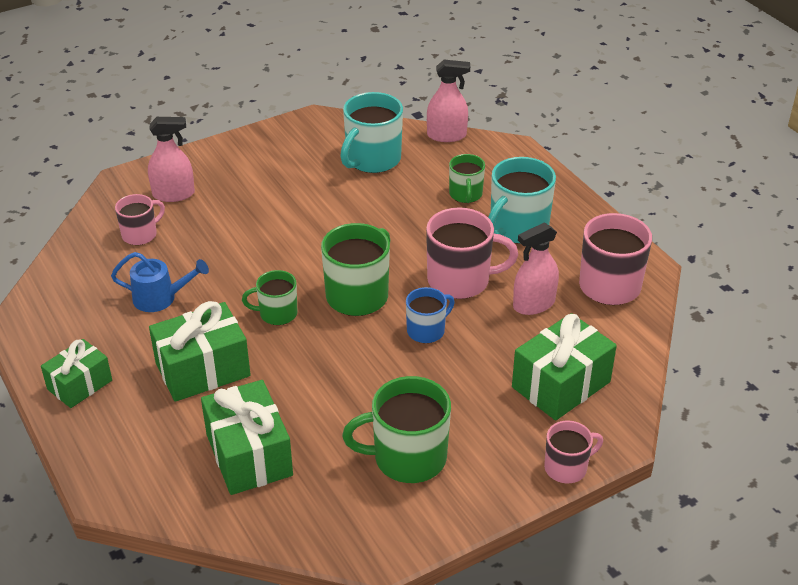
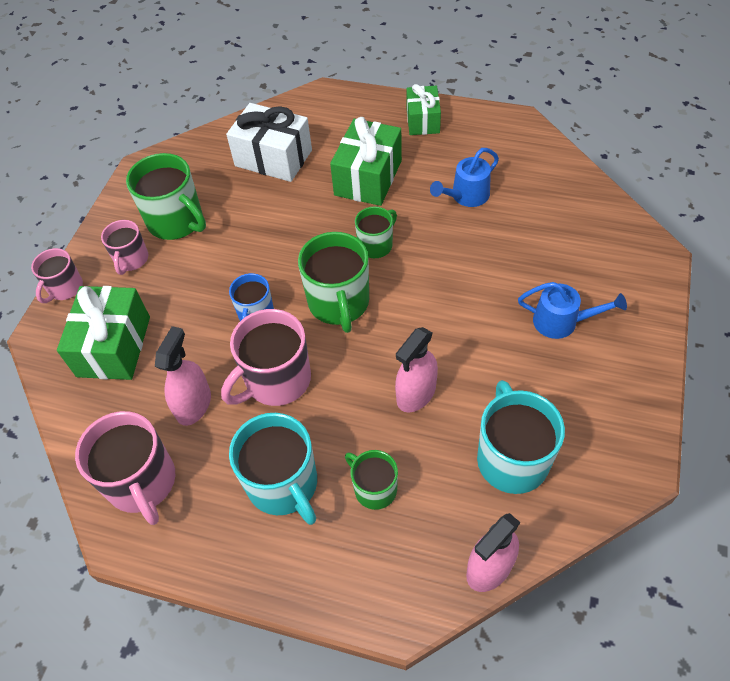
camera: 140 degrees right, 15 degrees up
(140, 234) = (560, 225): pink mug -> pink mug (131, 259)
(173, 194) = (600, 275): pink spray bottle -> pink spray bottle (416, 394)
(240, 190) = (562, 322): none -> blue watering can
(249, 455) = (273, 158): green gift -> white gift
(407, 458) = (176, 221): green mug -> green mug turned 90 degrees clockwise
(517, 228) = (283, 485): turquoise mug -> turquoise mug turned 150 degrees clockwise

